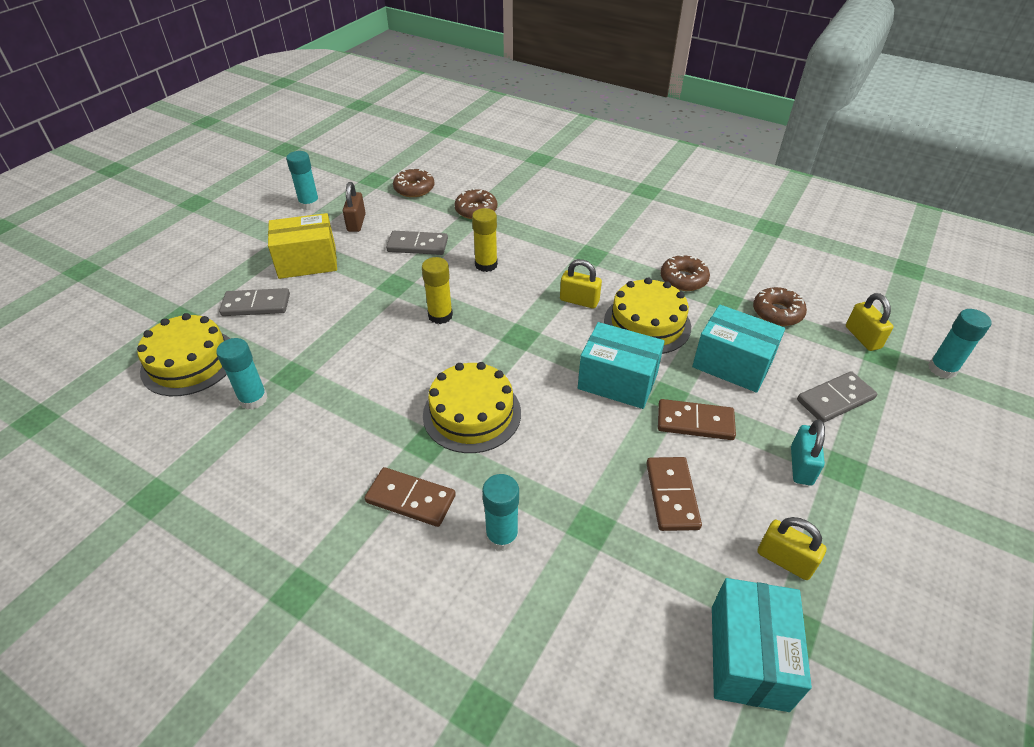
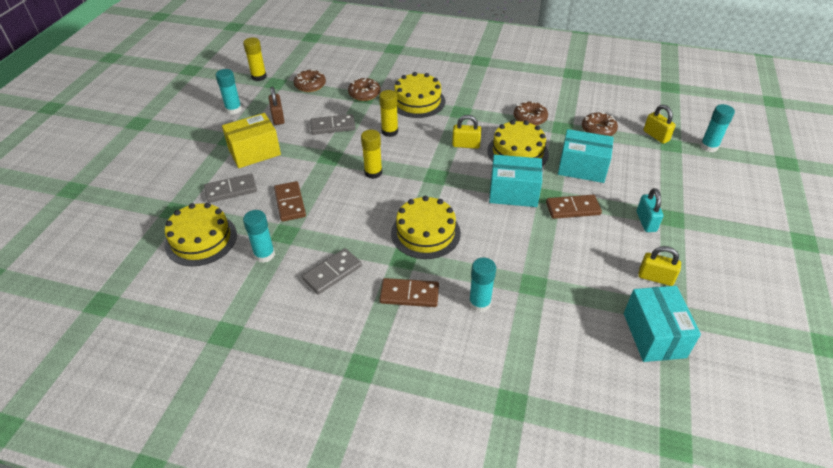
camera: 15 degrees left, 0 degrees up
(358, 169) = (259, 77): none -> yellow glue stick
(540, 231) = (417, 101): none -> yellow cake
(671, 495) = (575, 255): brown domino -> brown domino (290, 203)
(835, 399) = (652, 177): grey domino -> grey domino (332, 273)

